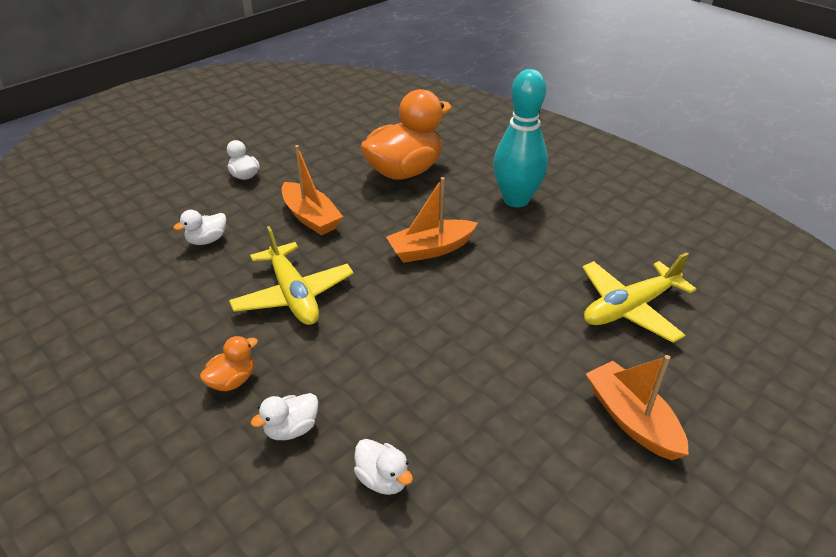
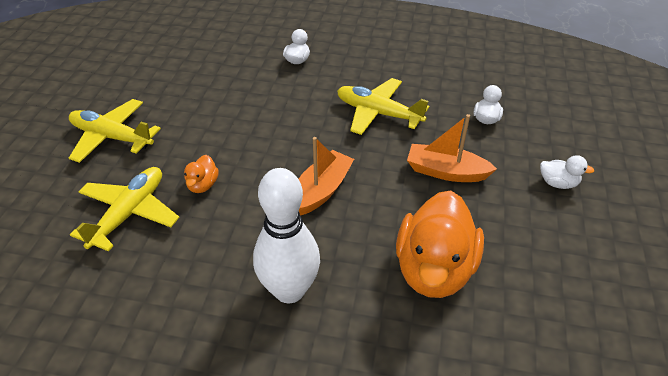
camera: 145 degrees right, 5 degrees up
(232, 381) = (351, 63): orange duck -> orange duck (202, 185)
(383, 479) = (235, 62): white duck -> none
(516, 200) = (289, 290): turquoise bowling pin -> white bowling pin
(631, 419) = (112, 137): orange boat -> yellow plane

